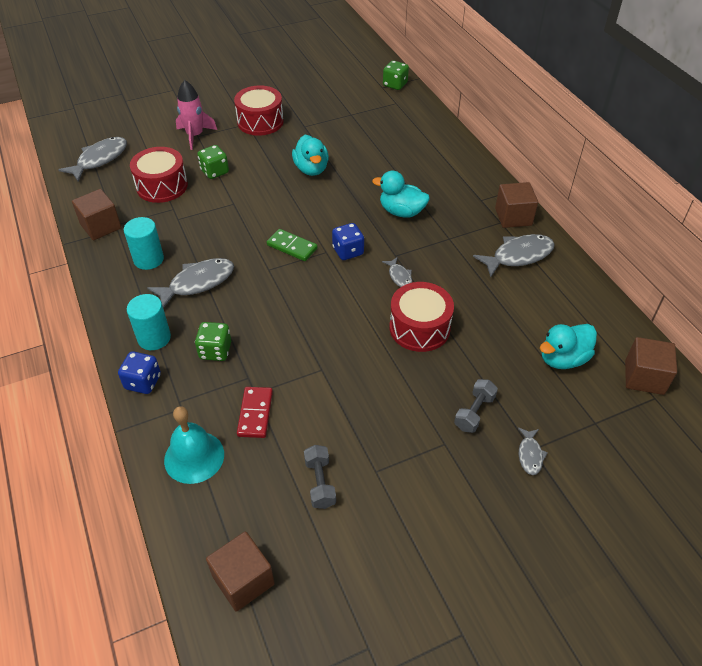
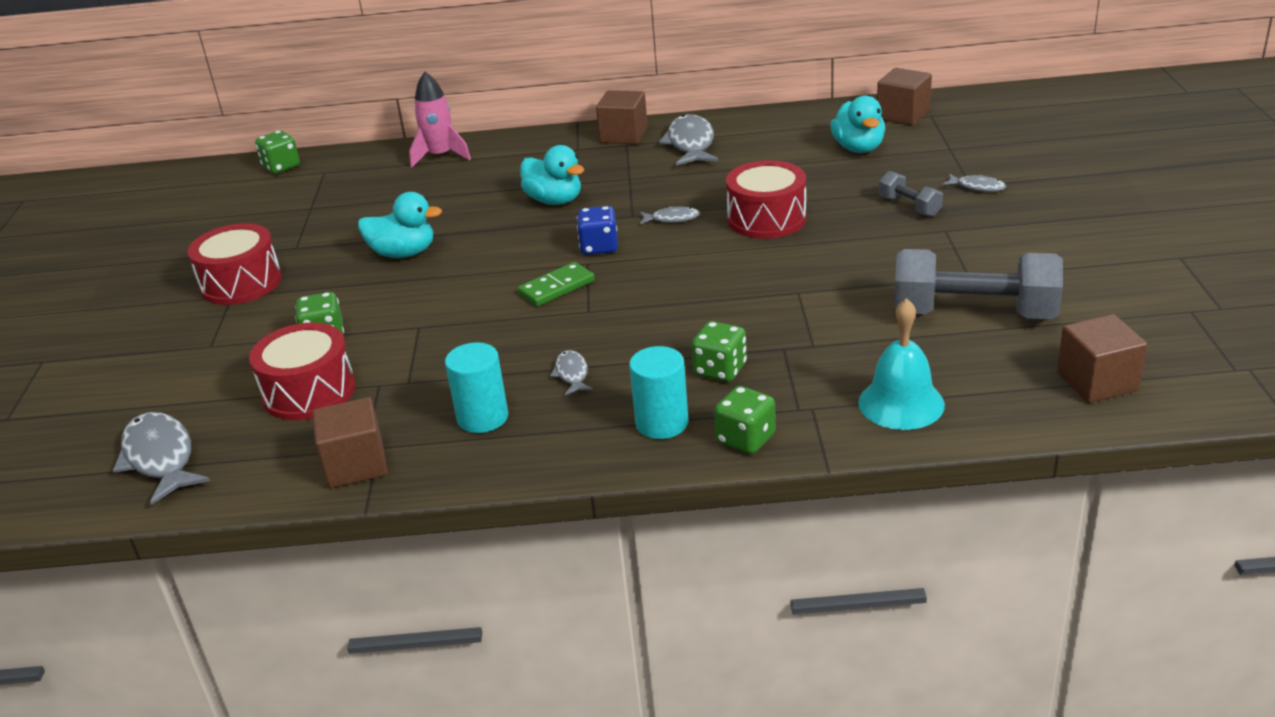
camera: 65 degrees left, 15 degrees down
(143, 382) = (745, 439): blue dice -> green dice
(195, 136) = (207, 348): pink rocket -> pink rocket (440, 156)
(197, 283) = (572, 374): grey fish -> grey fish, size x0.52
(255, 413) = (848, 348): red domino -> none
(320, 483) = (973, 314): grey dumbbell -> grey dumbbell, size x2.10
(401, 212) = (554, 200): turquoise duck -> turquoise duck turned 90 degrees counterclockwise

